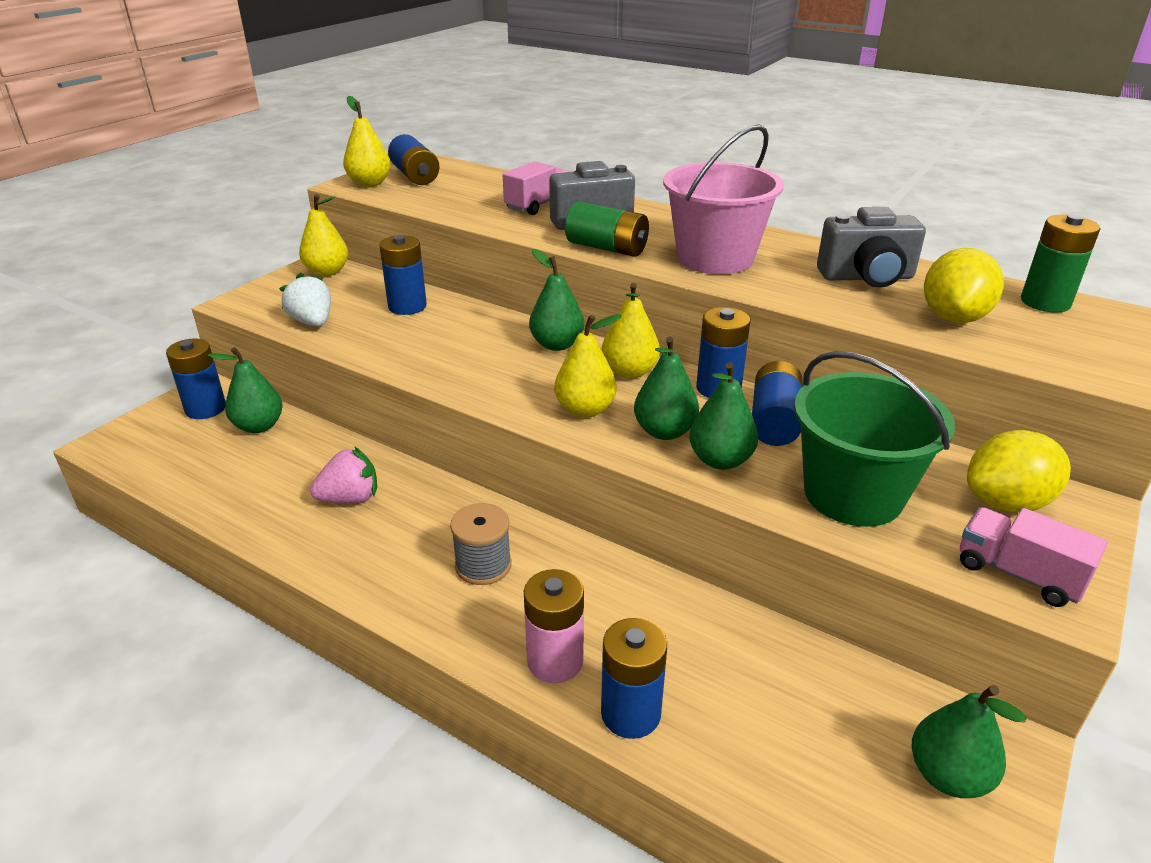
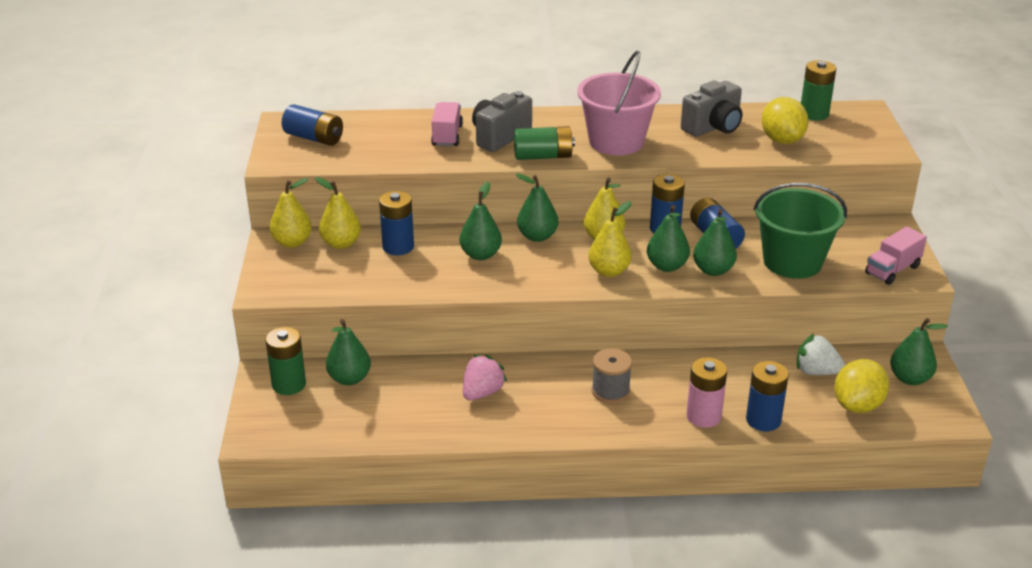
camera: 35 degrees left, 0 degrees up
(205, 409) = (289, 384): blue battery -> green battery
(312, 322) = (348, 283): white strawberry -> white strawberry (816, 372)
(369, 183) = (289, 156): yellow pear -> yellow pear (341, 243)
(472, 341) = (480, 255): none -> green pear
(1006, 502) = (860, 237): yellow lemon -> yellow lemon (858, 405)
(1018, 574) = (892, 270): pink truck -> pink truck turned 45 degrees counterclockwise

